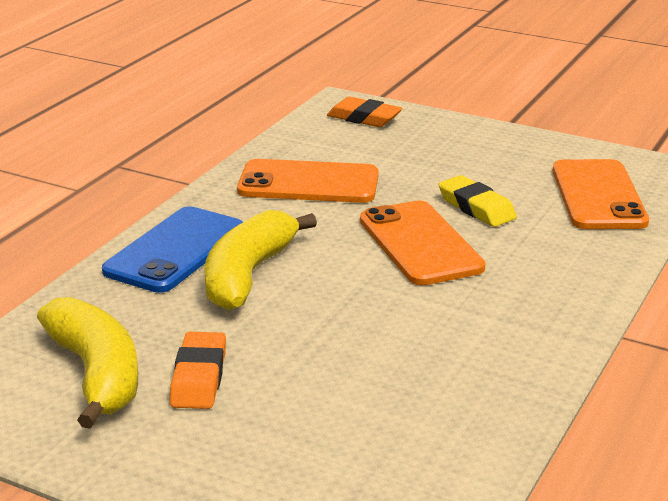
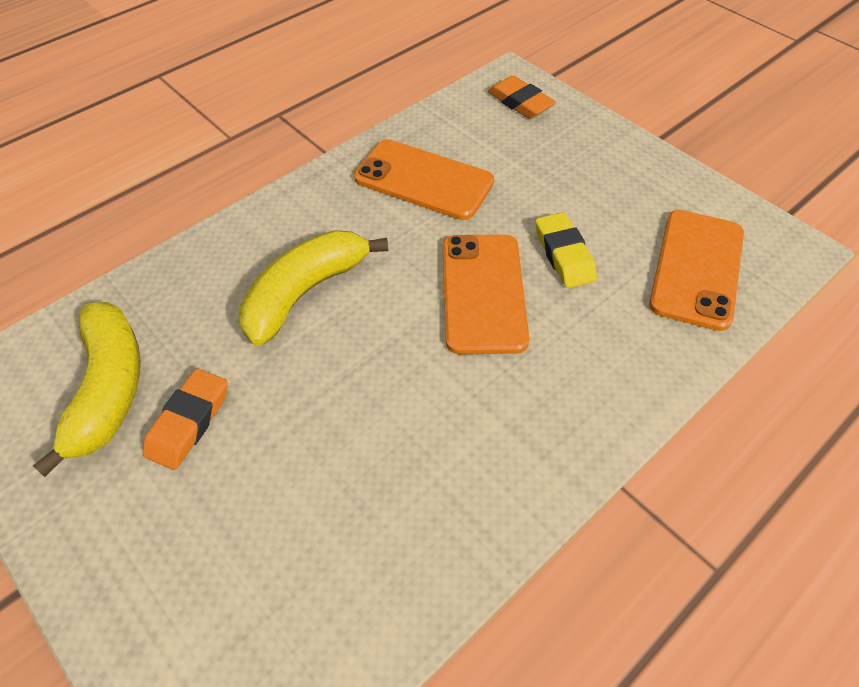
camera: 20 degrees right, 25 degrees up
(175, 250) = (261, 242): blue phone -> none

